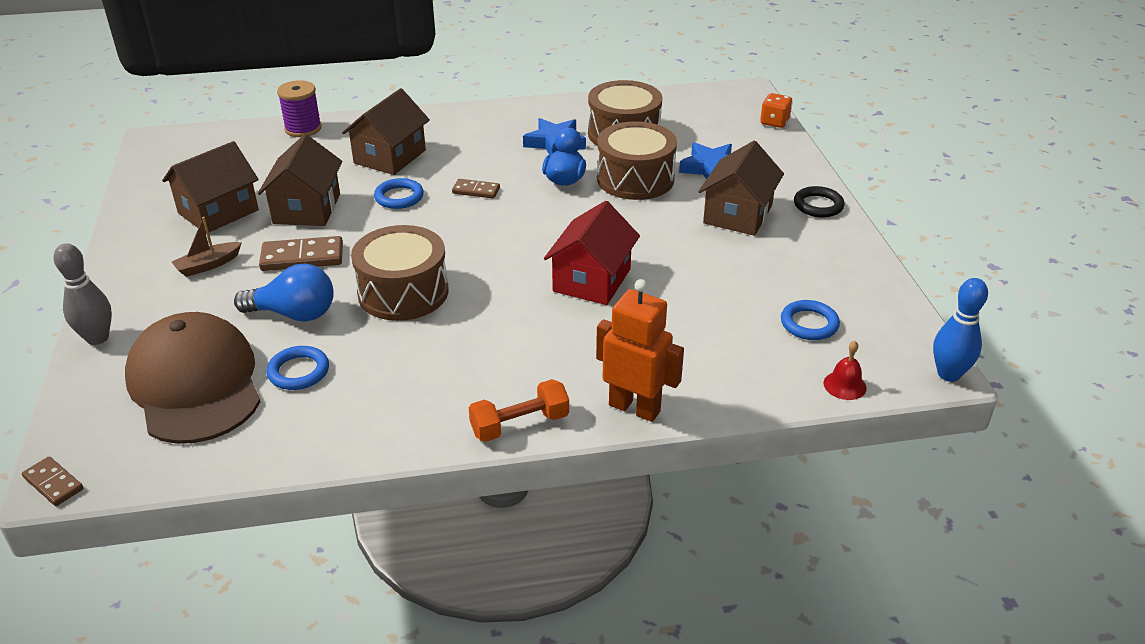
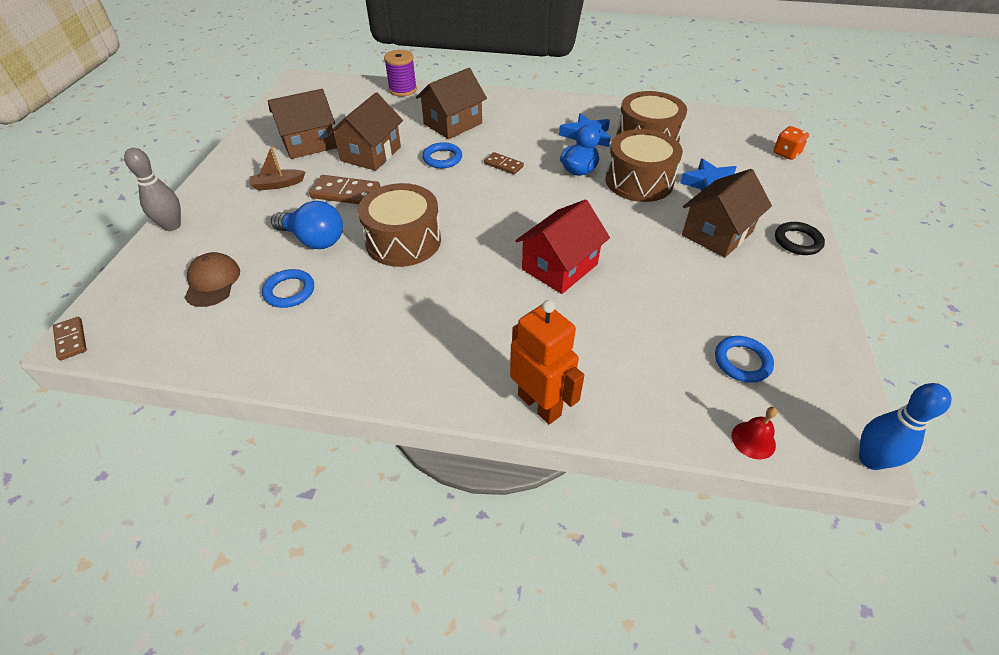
camera: 20 degrees right, 10 degrees up
(195, 384) = (212, 282): brown cap -> brown cap, size x0.49
(520, 424) = (433, 391): orange dumbbell -> none

